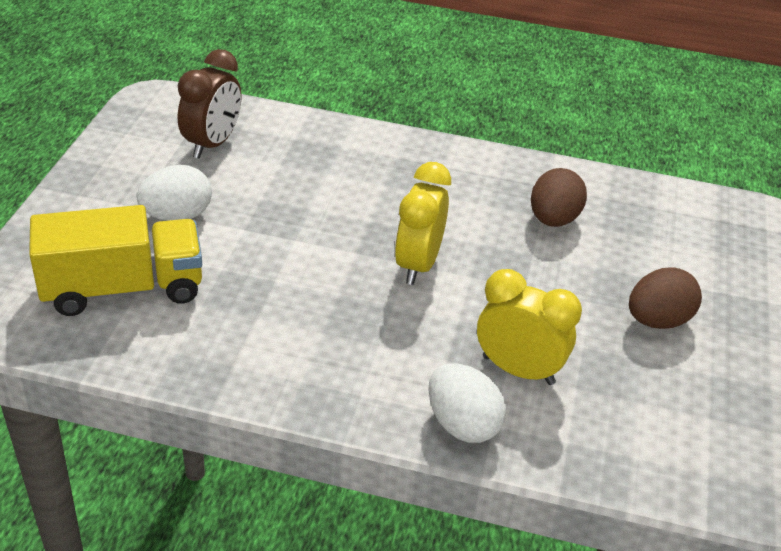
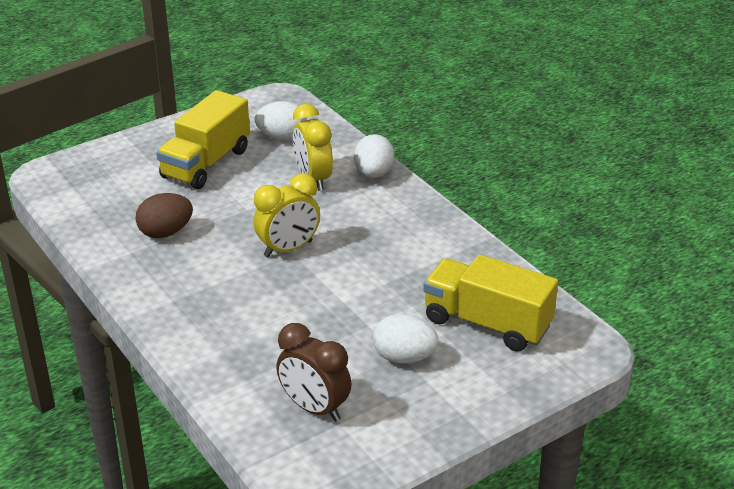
camera: 135 degrees left, 5 degrees down
(212, 144) = (314, 408): brown clock -> brown clock turned 120 degrees counterclockwise
(649, 417) = (282, 137): none -> white egg
(657, 320) = (206, 163): brown egg -> yellow truck

